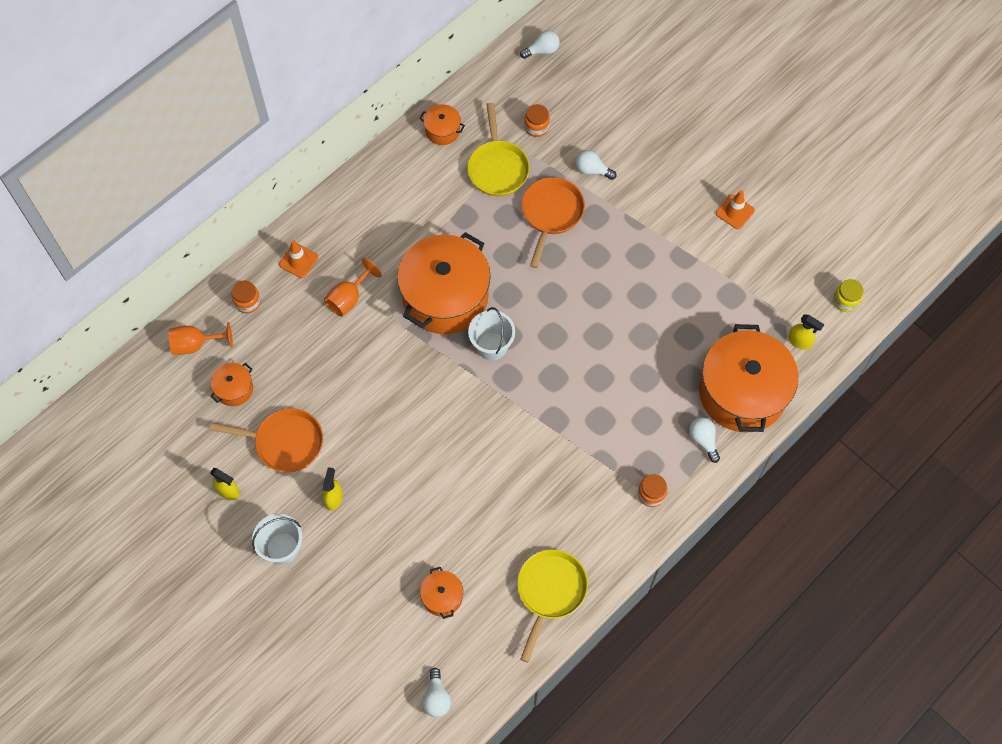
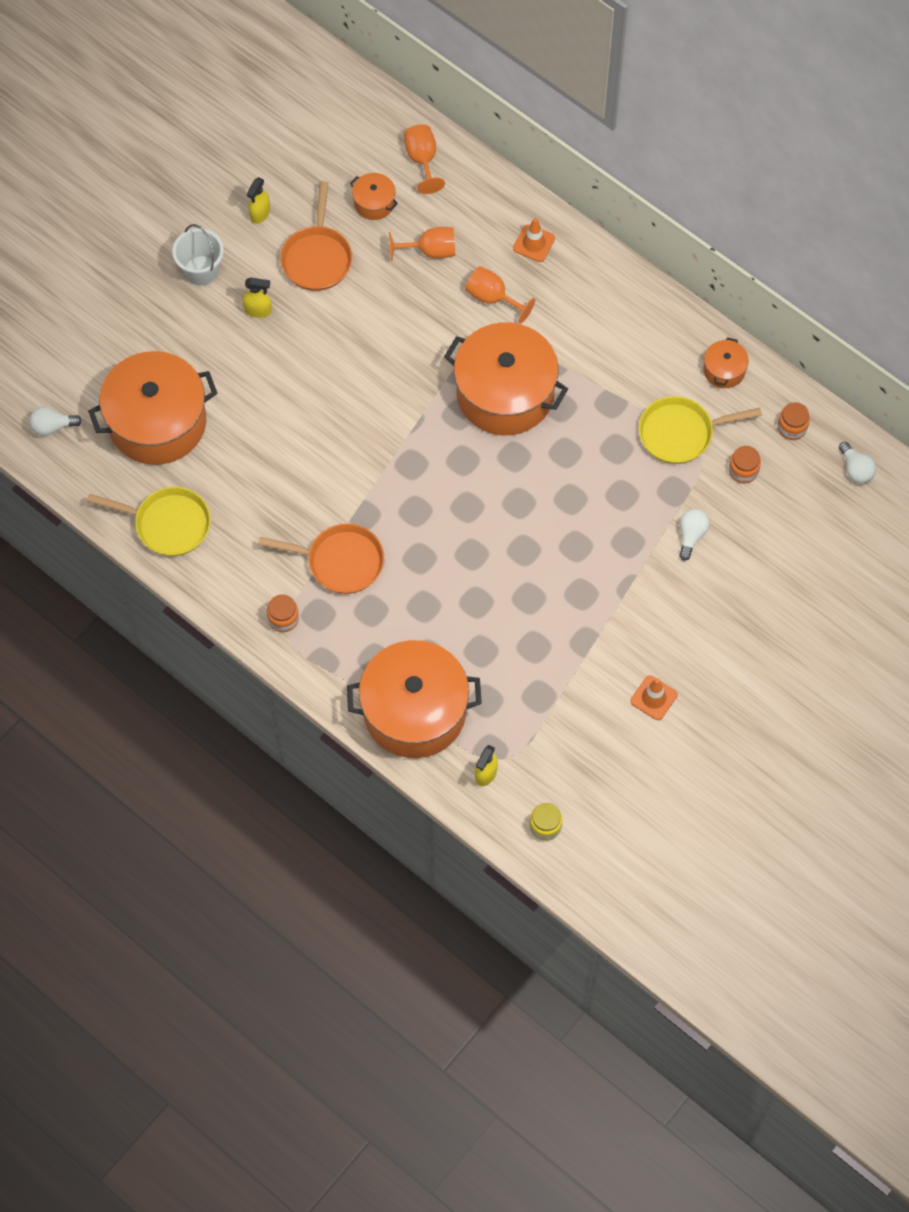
camera: 85 degrees right, 0 degrees up
(247, 302) = (477, 201): orange jar -> orange jar (792, 427)
(293, 345) = (430, 251): none -> orange goblet
(442, 597) = (157, 422): orange pot -> orange pot, size x2.32
(492, 346) = (448, 445): white bucket -> none
(551, 214) = (625, 495): orange pan -> orange pan (340, 561)
(703, 440) = (352, 671): white light bulb -> none

